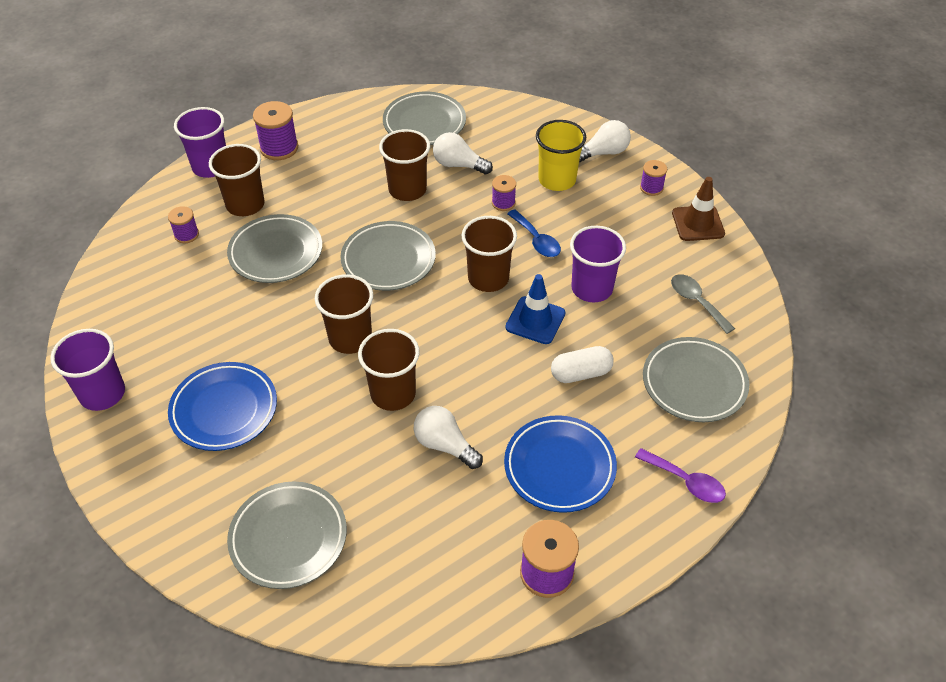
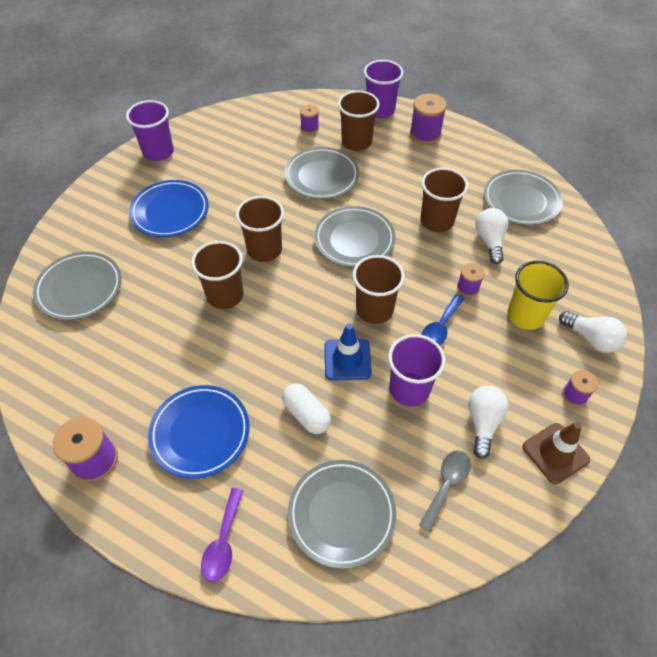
camera: 65 degrees right, 5 degrees up
(444, 445) = (191, 346): white light bulb -> white light bulb (483, 423)

